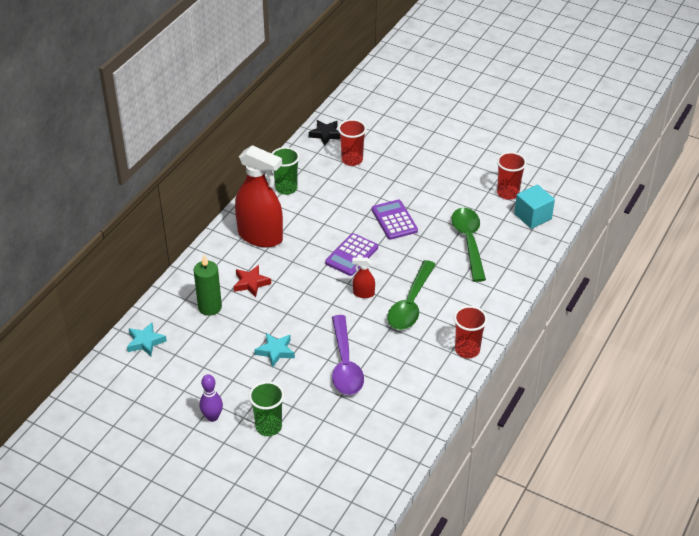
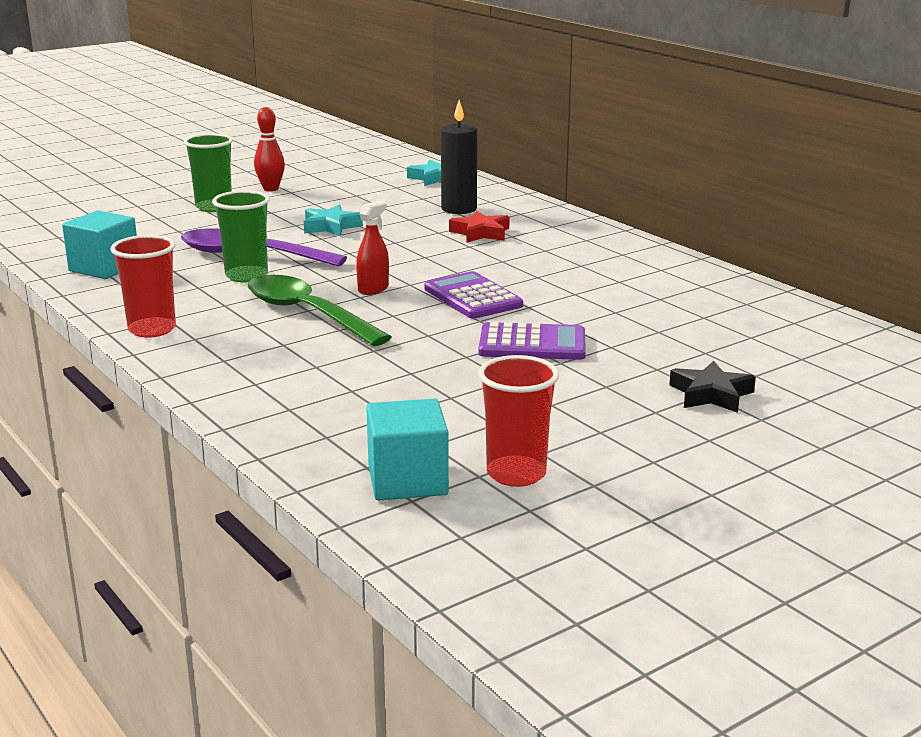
camera: 115 degrees right, 20 degrees down
(210, 307) = (459, 209): green candle -> black candle
(212, 417) = (271, 189): purple bowling pin -> red bowling pin
(260, 236) = (581, 251): red spray bottle -> none
(286, 188) = (695, 284): green cup -> green cup (246, 276)
(325, 134) = (855, 339): black star -> black star (711, 394)
(352, 160) = (751, 345): red cup -> none
(404, 417) = (104, 268): none -> turquoise cube
(468, 242) = (402, 392): green spoon -> none

